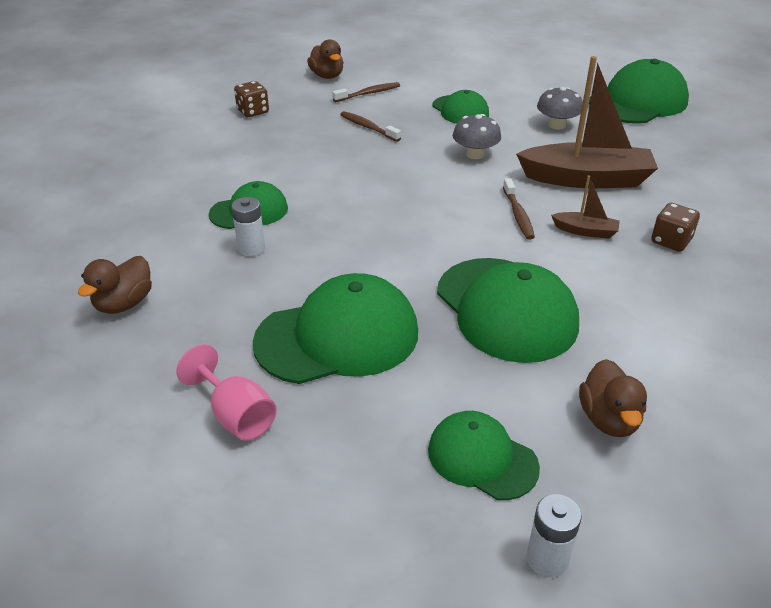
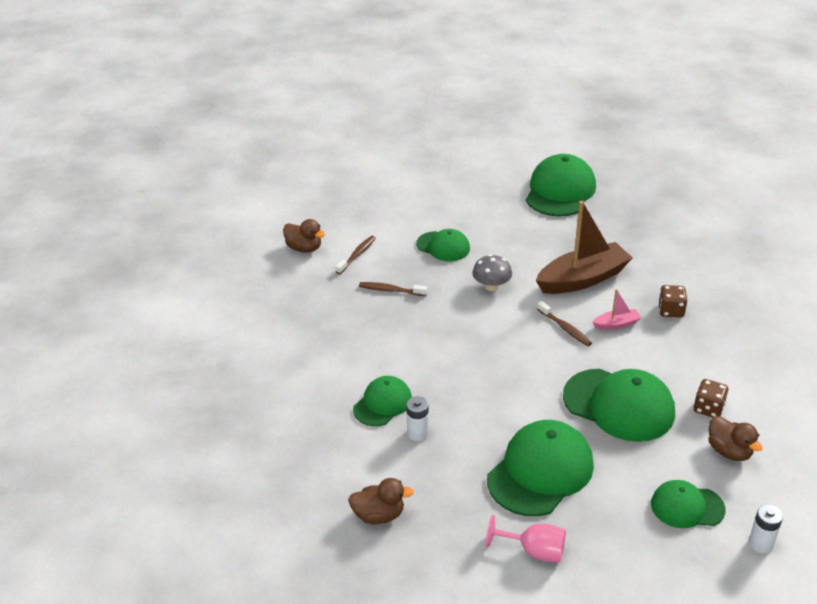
camera: 30 degrees left, 0 degrees up
(124, 304) = (379, 515): brown duck -> brown duck turned 90 degrees counterclockwise
(253, 111) = (282, 309): brown dice -> brown dice (708, 408)
(557, 125) = (523, 235): grey mushroom -> none
(585, 231) = (616, 324): brown boat -> pink boat

